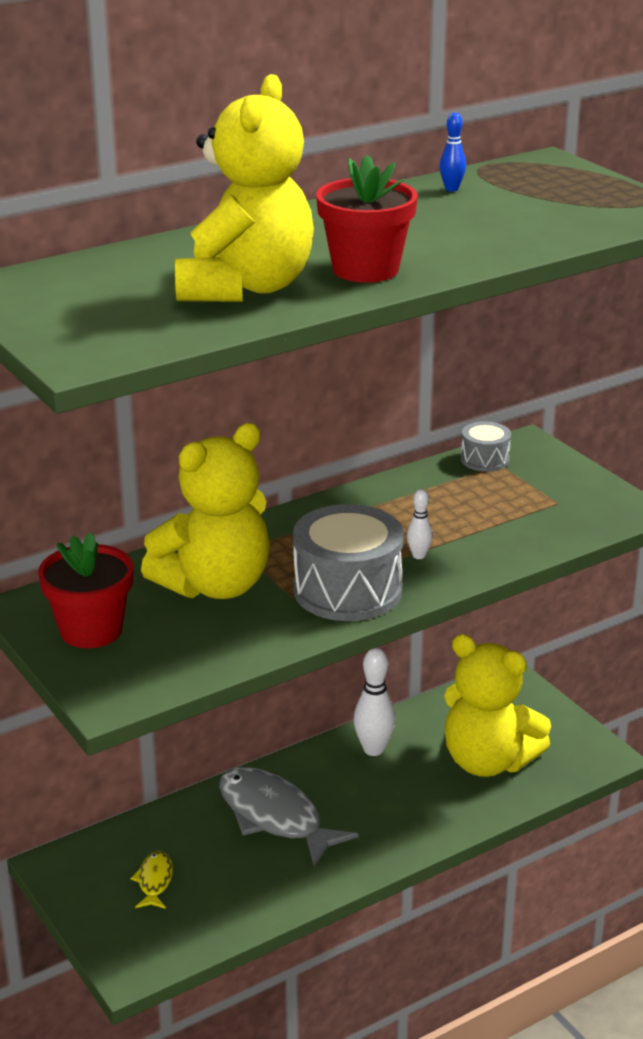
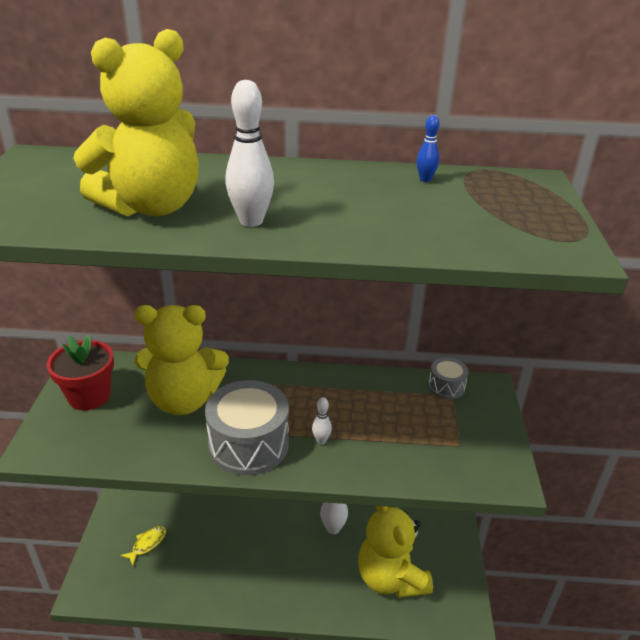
camera: 35 degrees right, 5 degrees up
(274, 816) = (241, 541): grey fish -> none
(365, 269) = (251, 221): red flower pot -> white bowling pin

